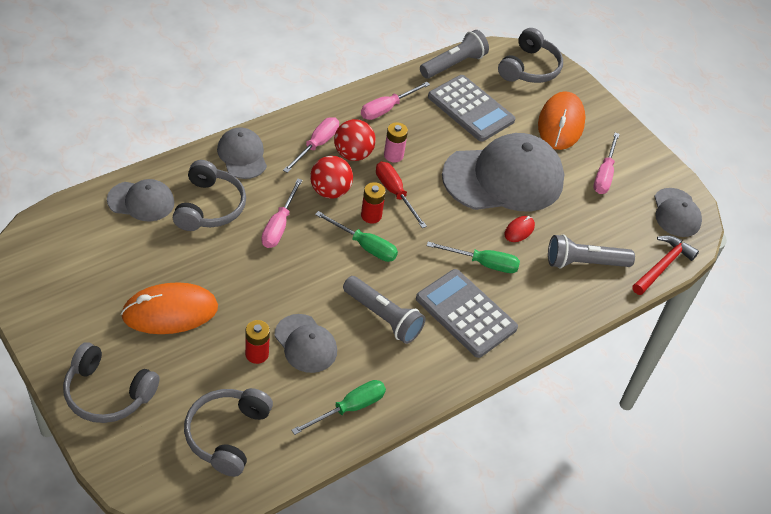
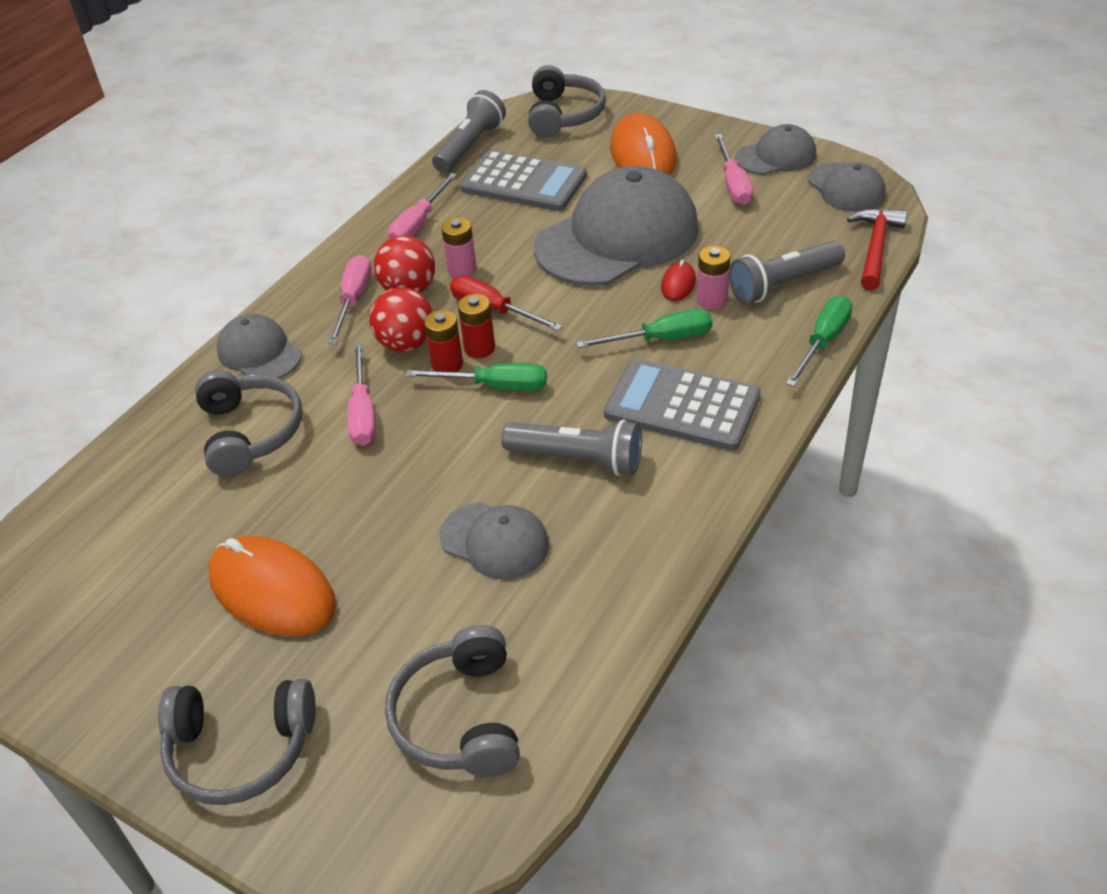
camera: 15 degrees left, 5 degrees down
(141, 201) = (146, 468): grey cap -> grey cap (776, 156)
(170, 312) = (272, 591): orange mouse -> orange mouse turned 75 degrees clockwise
(257, 354) = (434, 587): red battery -> red battery (447, 364)
(349, 408) = (611, 594): green screwdriver -> green screwdriver (823, 342)
(532, 252) = (712, 300): none -> pink battery

